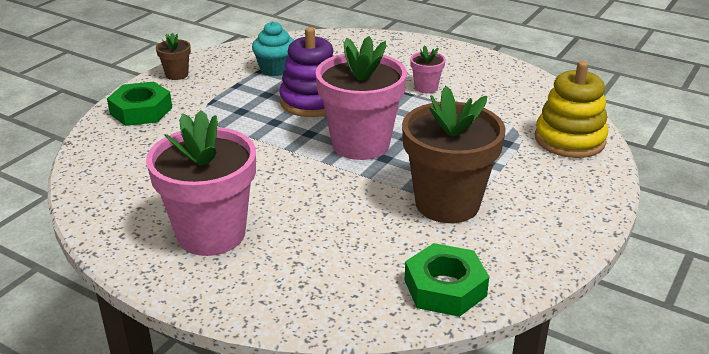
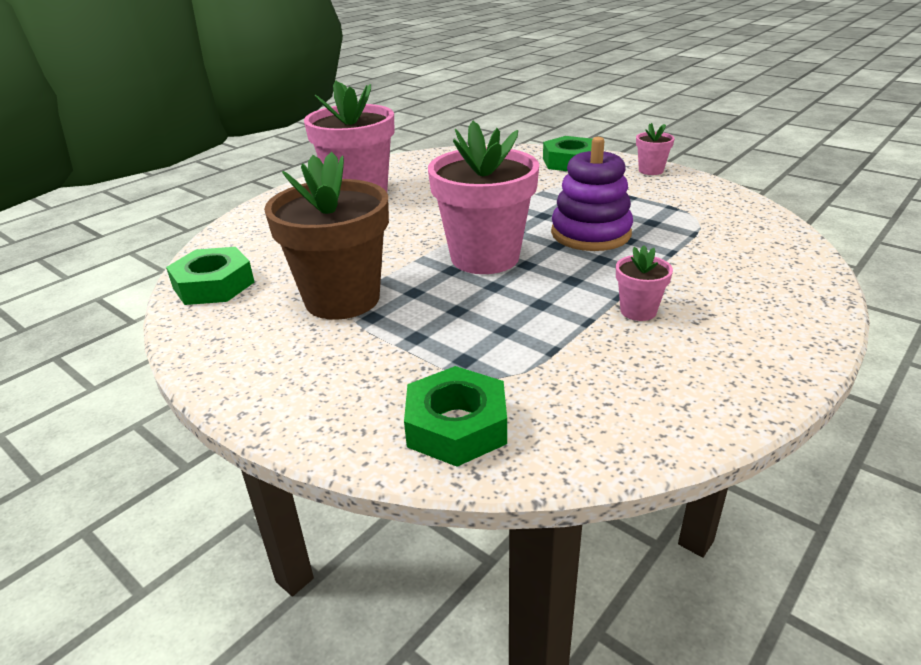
camera: 100 degrees right, 0 degrees up
(177, 75) = (651, 170): brown flower pot -> pink flower pot
(275, 69) = (677, 214): turquoise cupcake -> none
(569, 140) = (456, 426): yellow stacking toy -> green nut

